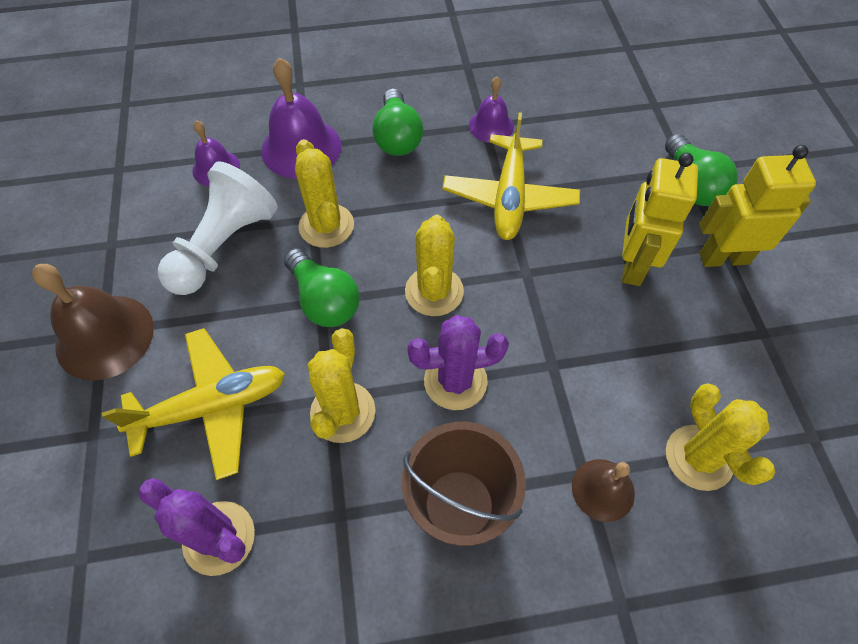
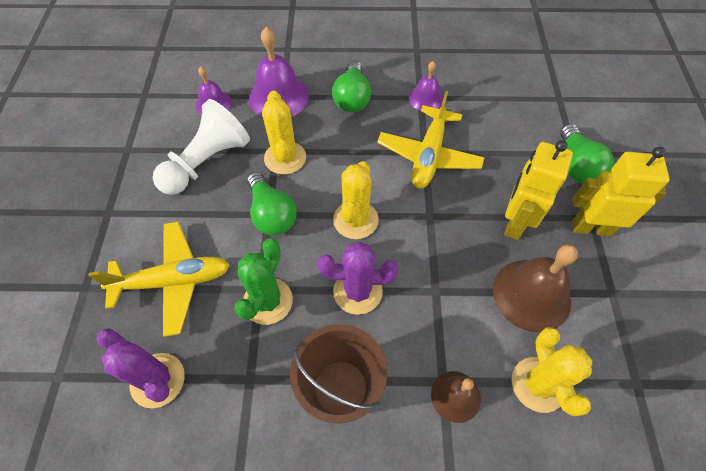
camera: 10 degrees right, 0 degrees up
(105, 336) = (108, 216): brown bell -> brown bell (531, 294)
(343, 412) = (268, 301): yellow cactus -> green cactus

